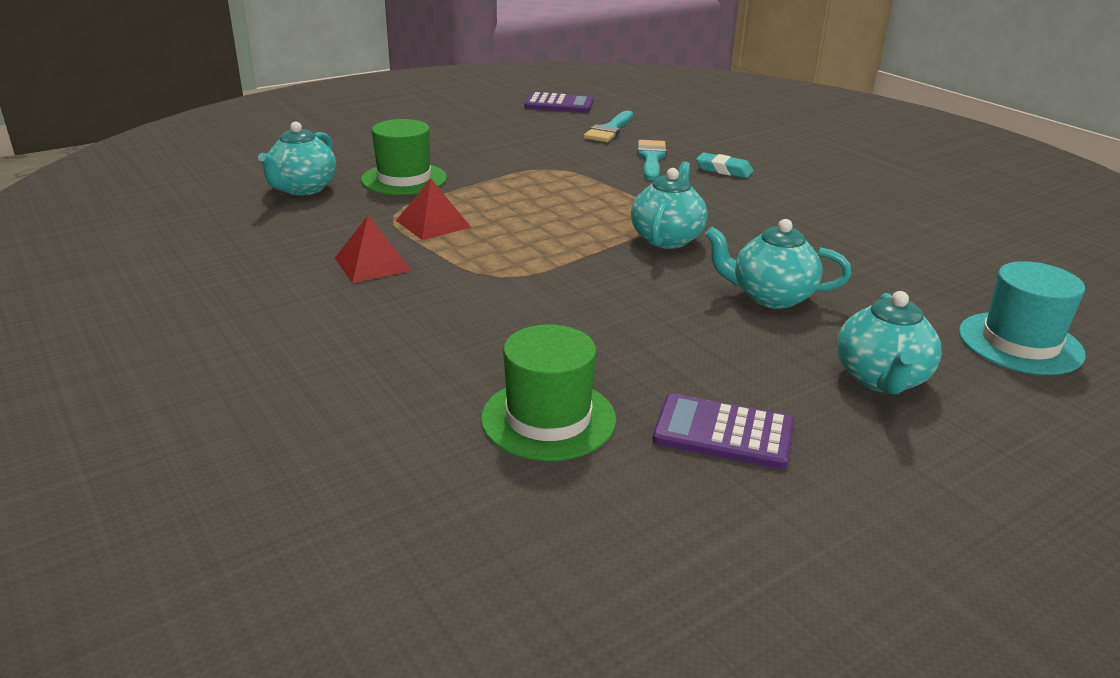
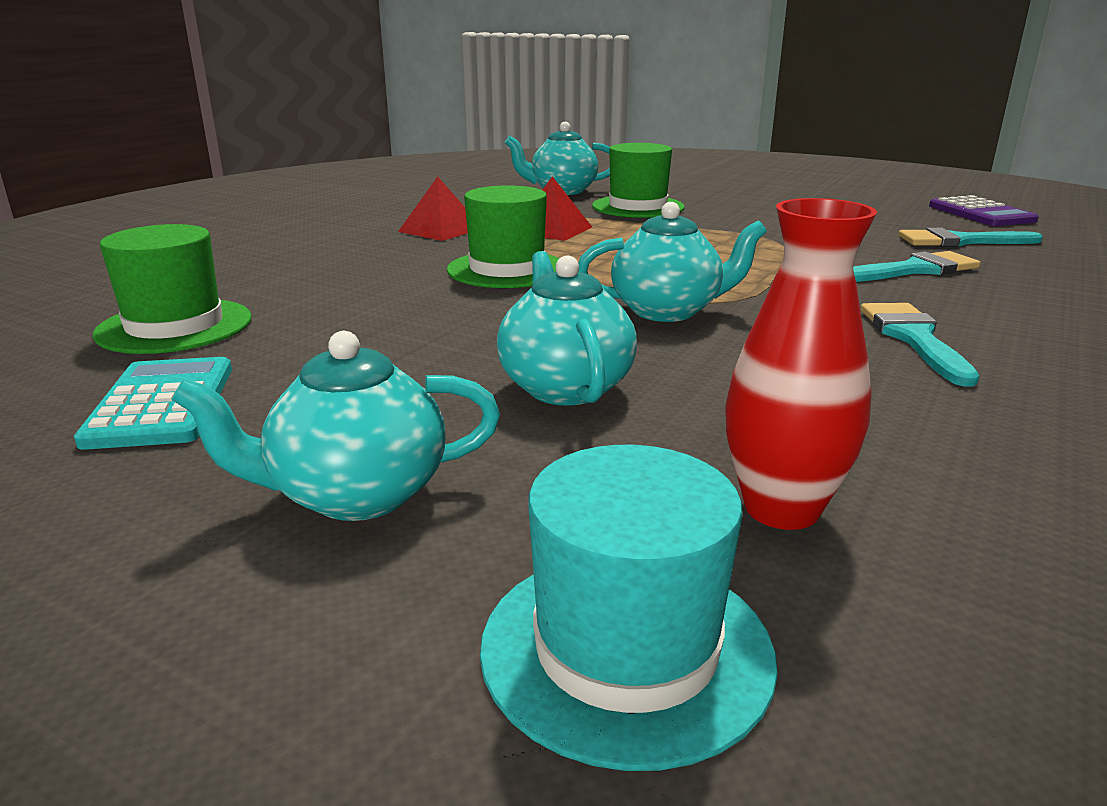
camera: 65 degrees right, 5 degrees down
(527, 263) = (507, 269): none -> green hat
(723, 433) = (162, 404): purple calculator -> turquoise calculator
(724, 170) = (974, 308): turquoise eraser -> none
(757, 197) = (914, 338): none -> turquoise brush
(925, 285) = (781, 508): none -> red vase

